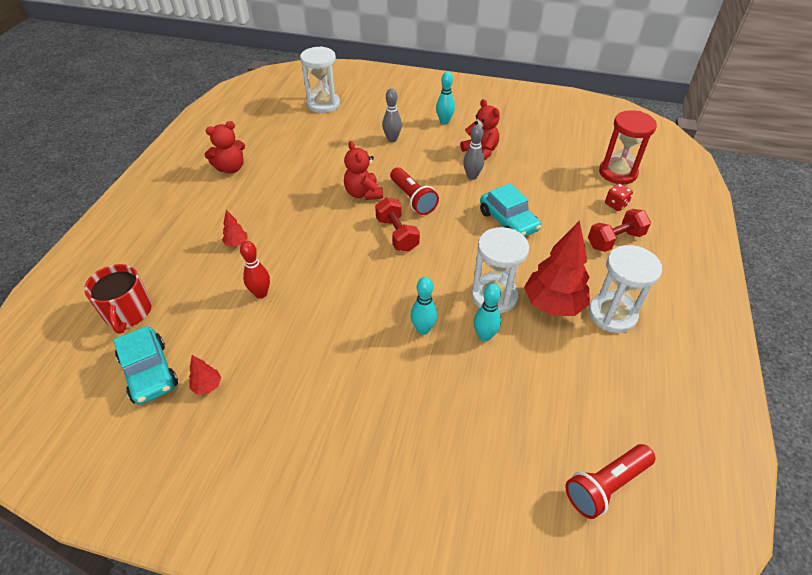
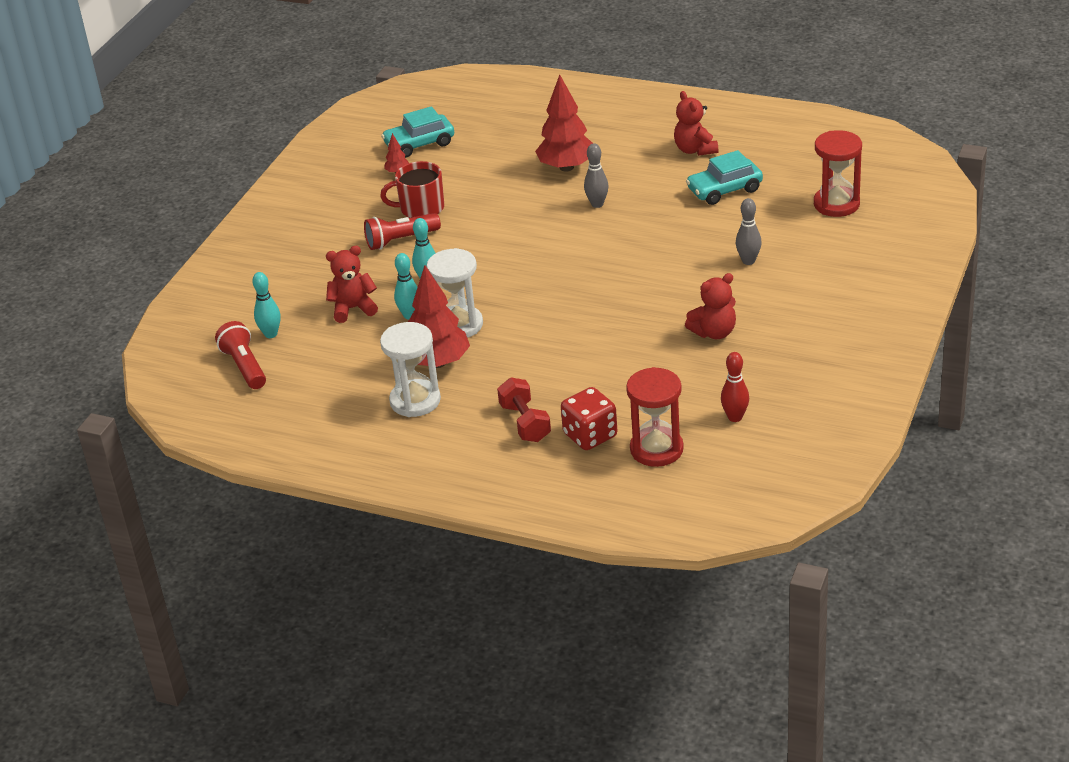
camera: 100 degrees right, 10 degrees down
(128, 312) = (487, 123): red mug -> red mug (421, 208)
(236, 243) = (566, 167): red tree -> red tree, size x2.29
(261, 294) = (494, 187): red bowling pin -> red bowling pin (735, 417)
(323, 104) = (836, 204): white hourglass -> red hourglass
(363, 193) = (637, 241): red teddy bear -> red teddy bear (353, 309)
(397, 234) = (563, 265): red dumbbell -> none
(412, 199) = (622, 276): red flashlight -> red flashlight (400, 240)
(444, 122) = (790, 305): turquoise bowling pin -> turquoise bowling pin (271, 334)
(472, 176) = (661, 322): grey bowling pin -> grey bowling pin (597, 204)
(508, 221) = (572, 344): turquoise car -> turquoise car (724, 190)
(616, 204) = (590, 435): red dice -> red dice, size x1.76

